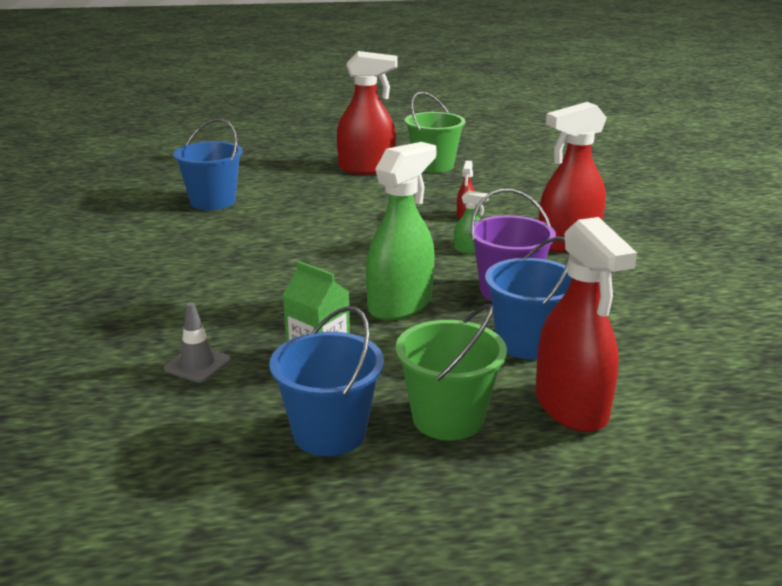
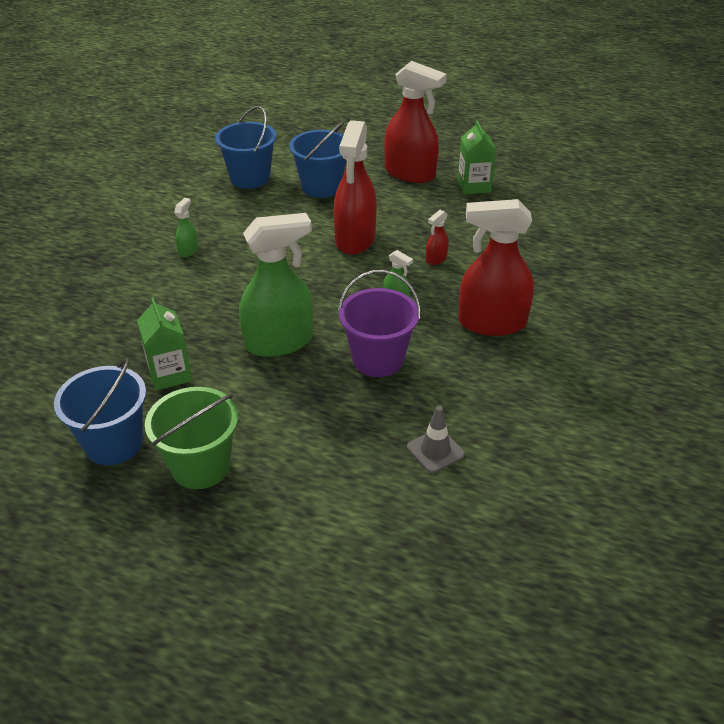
camera: 30 degrees right, 15 degrees up
(197, 364) = (91, 346): grey traffic cone -> grey traffic cone (435, 451)
(214, 265) = (188, 250): none -> green spray bottle
(433, 166) = (474, 186): green bucket -> green carton
(527, 343) = (334, 419): blue bucket -> blue bucket (321, 187)
(571, 407) = (297, 496): red spray bottle -> red spray bottle (355, 239)

